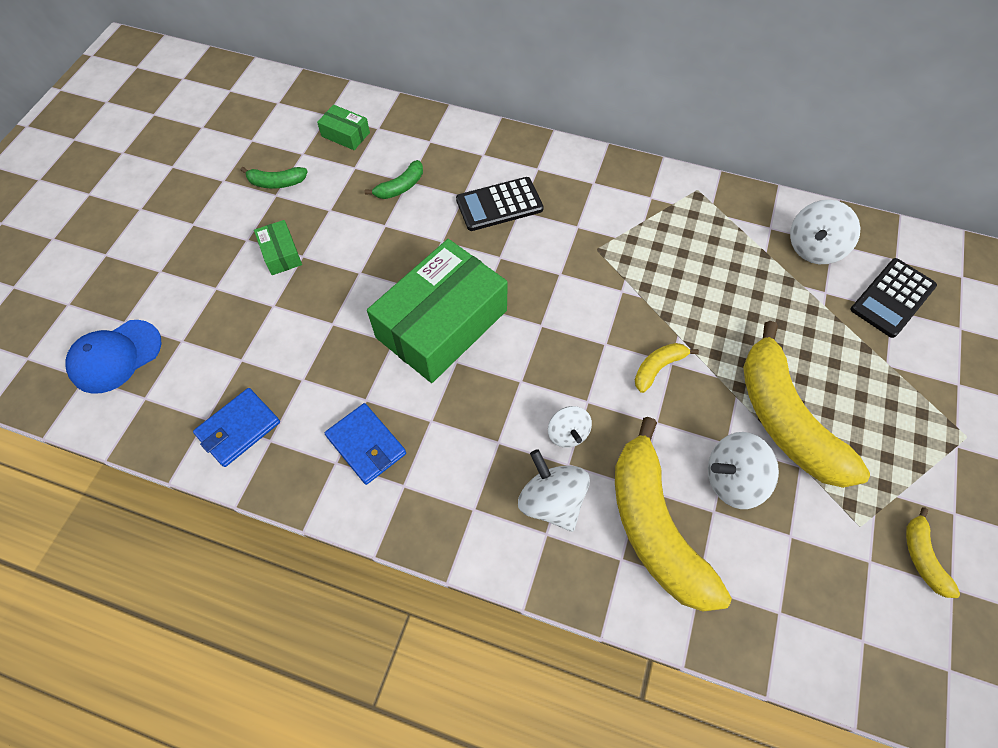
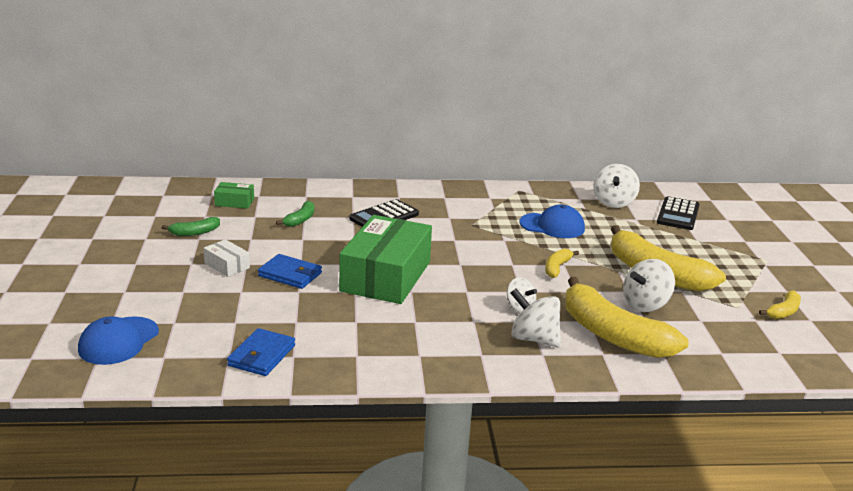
camera: 25 degrees left, 35 degrees down
(281, 253) = (227, 265): green box -> white box
(366, 445) = (374, 342): blue wallet -> blue wallet (290, 274)
(700, 278) = (552, 226): none -> blue cap
(922, 557) = (783, 312): yellow banana -> yellow banana turned 105 degrees counterclockwise

